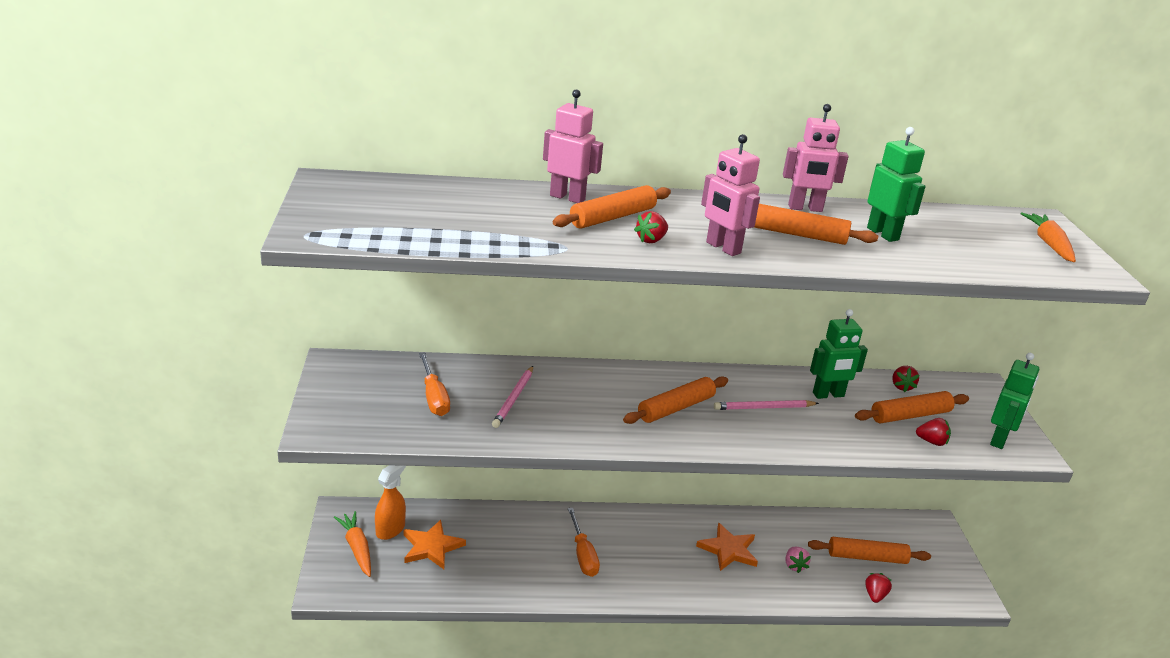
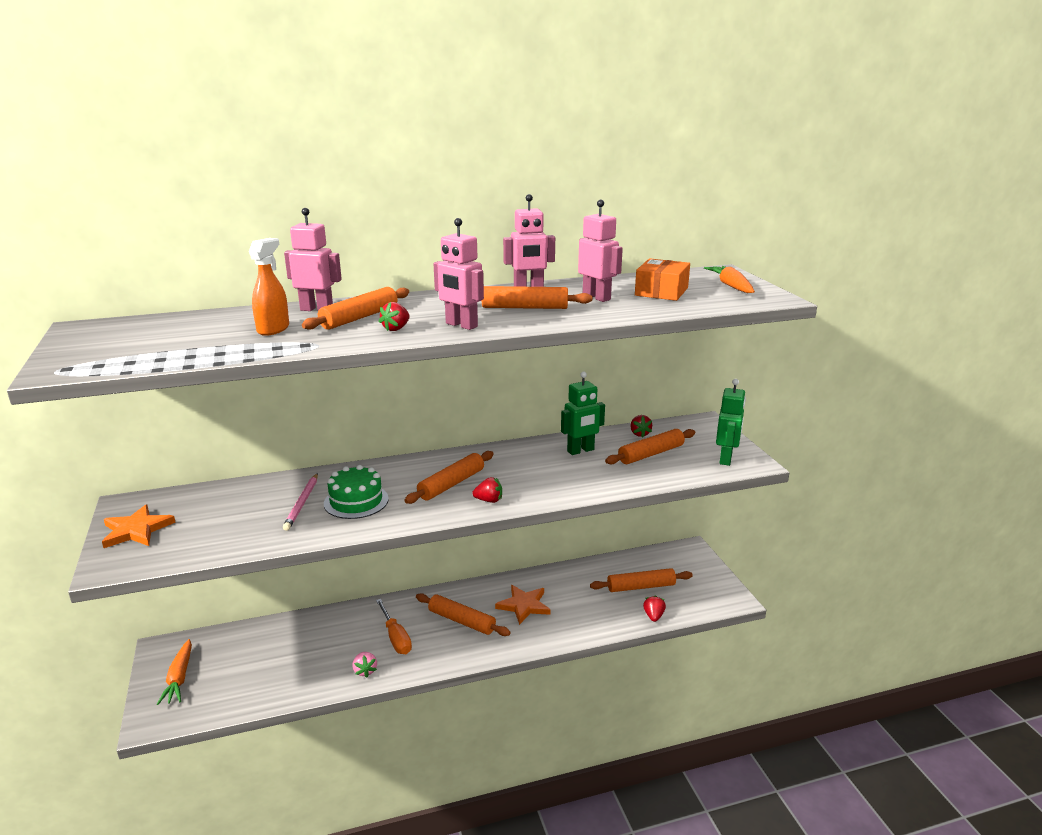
camera: 10 degrees left, 5 degrees down
(357, 548) = (179, 678): orange carrot -> orange carrot turned 150 degrees counterclockwise
(390, 529) = (211, 654): orange spray bottle -> orange spray bottle (273, 329)
(431, 547) = (252, 661): orange star -> orange star (136, 530)
(434, 397) = (225, 516): orange screwdriver -> none
(570, 407) = (356, 501): none -> green cake
(657, 552) = (461, 621): none -> orange rolling pin
(764, 408) = (528, 470): pink pencil -> none
(794, 566) = (582, 606): pink strawberry -> pink strawberry (365, 671)
(883, 234) = (596, 297): green robot -> pink robot
(932, 442) = (672, 470): red strawberry -> red strawberry (489, 500)
(962, 238) = (661, 291): none -> orange box

